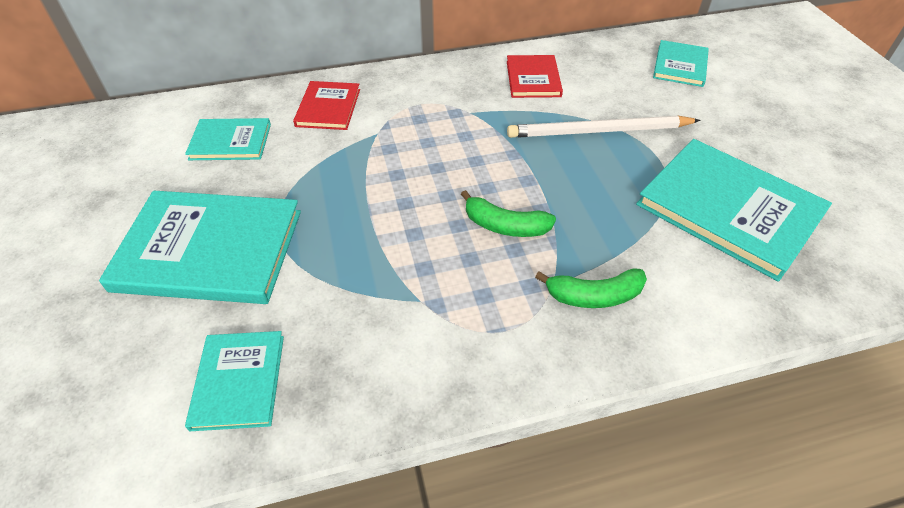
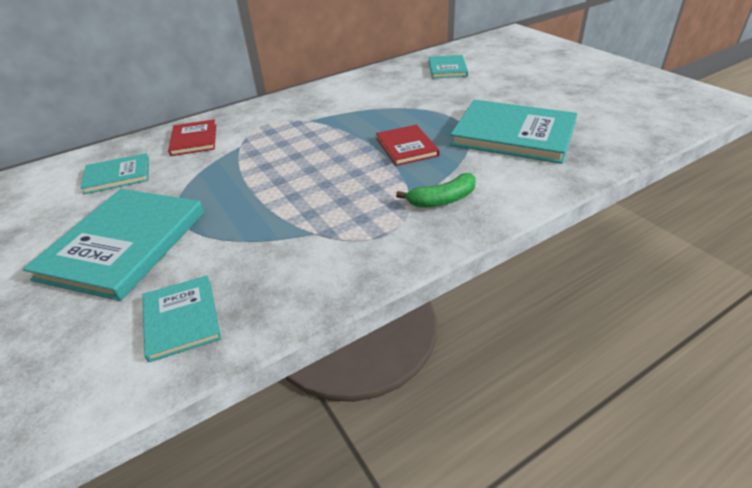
camera: 15 degrees left, 10 degrees down
(209, 250) = (124, 244): turquoise book -> turquoise book turned 60 degrees counterclockwise
(505, 226) = (361, 177): green banana -> none
(533, 79) = (347, 94): red book -> red book (406, 147)
(598, 131) = (406, 112): white pencil -> none

